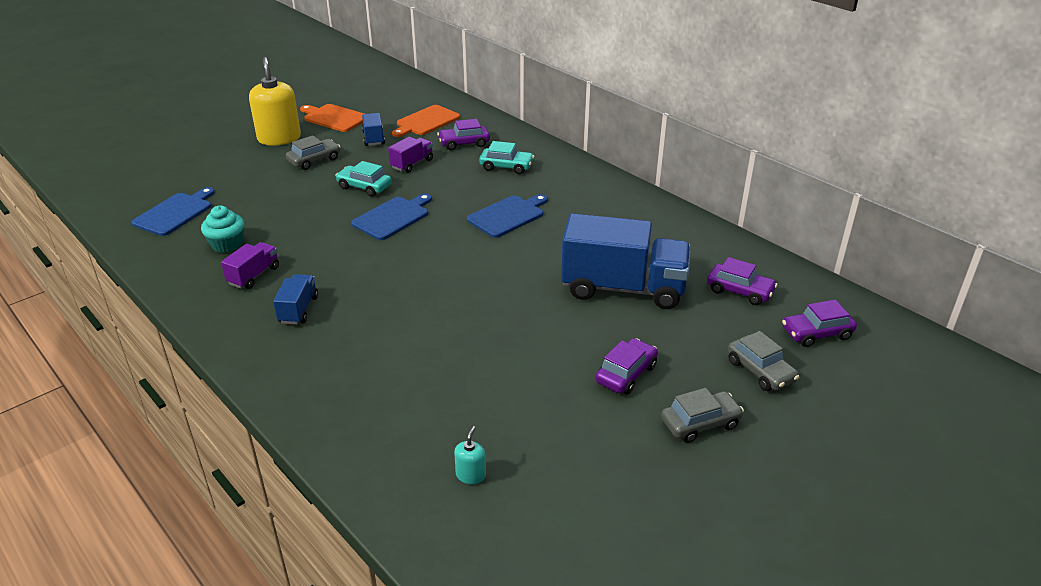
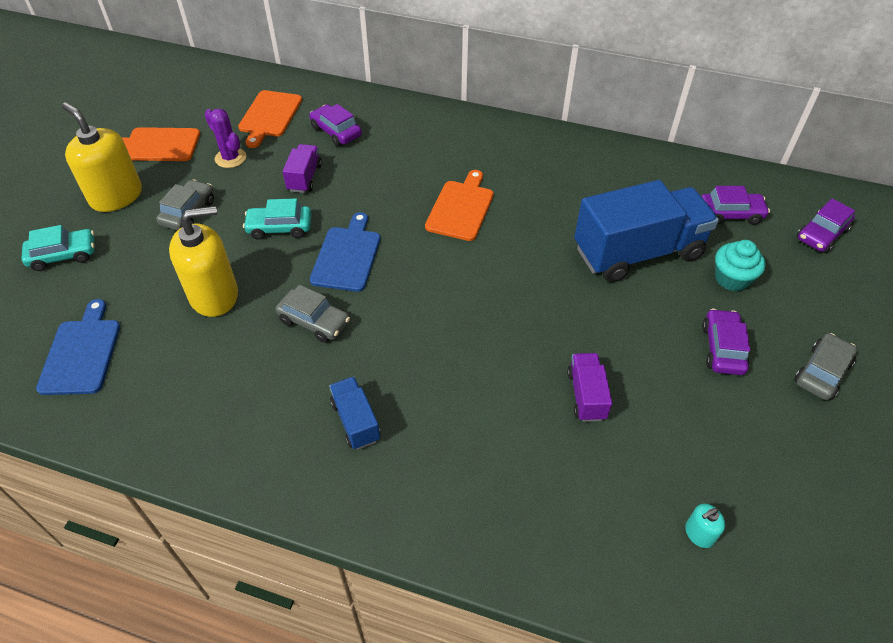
camera: 30 degrees left, 15 degrees up
(227, 245) = (191, 370): turquoise cupcake -> turquoise cupcake (732, 278)
(254, 275) = (263, 399): purple truck -> purple truck (586, 395)
(283, 210) = (214, 295): none -> yellow soap dispenser
(373, 138) = (230, 158): blue truck -> purple cactus
(464, 143) = (336, 132): purple car -> purple car turned 90 degrees clockwise
(470, 475) = (699, 533): turquoise soap dispenser -> turquoise soap dispenser turned 105 degrees counterclockwise
(506, 167) = (405, 147): turquoise car -> turquoise car (63, 255)
(508, 216) = (461, 208): blue cutting board -> orange cutting board
(760, 371) = (816, 294): grey car -> grey car (314, 321)

